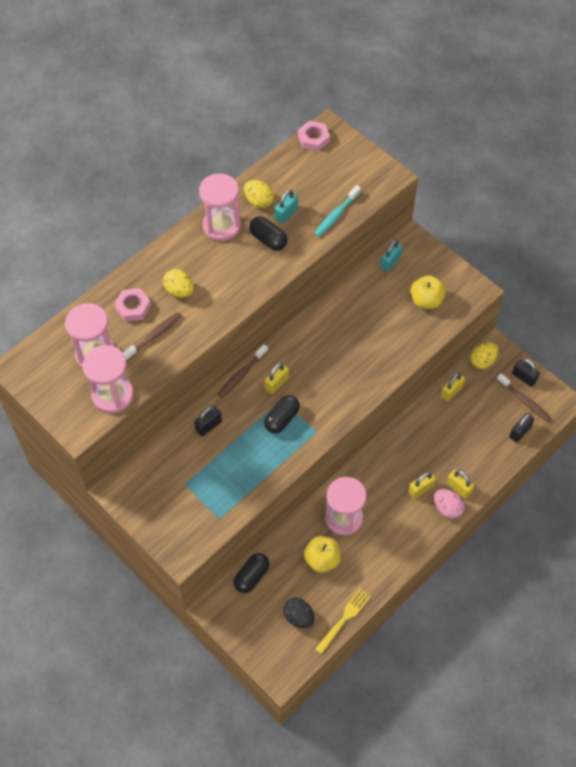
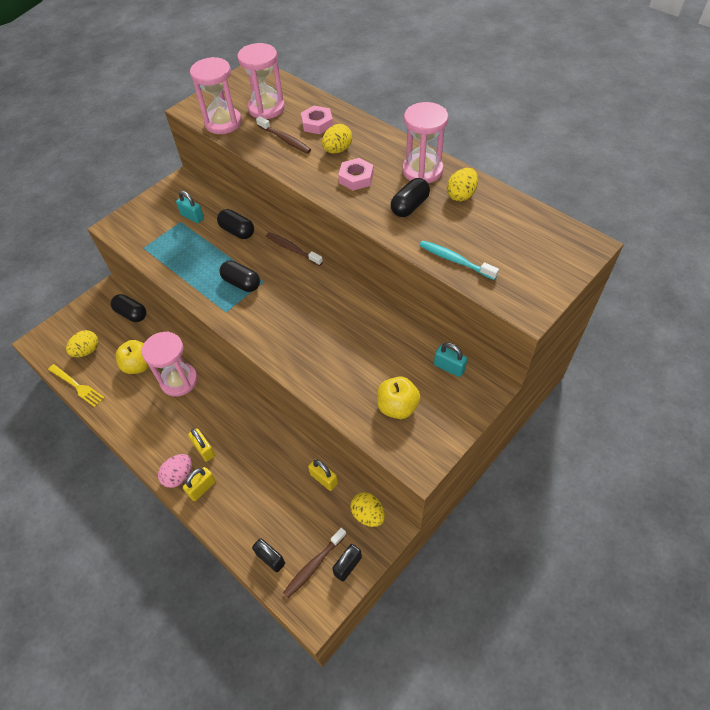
camera: 90 degrees right, 5 degrees down
(208, 426) = (237, 231): black padlock -> black capsule
(276, 383) = (282, 276): yellow padlock -> none
(286, 214) = (448, 218): turquoise padlock -> turquoise padlock (192, 217)
(298, 617) = (87, 351): black egg -> yellow egg
(313, 139) = (567, 233): pink nut -> pink nut (356, 178)

